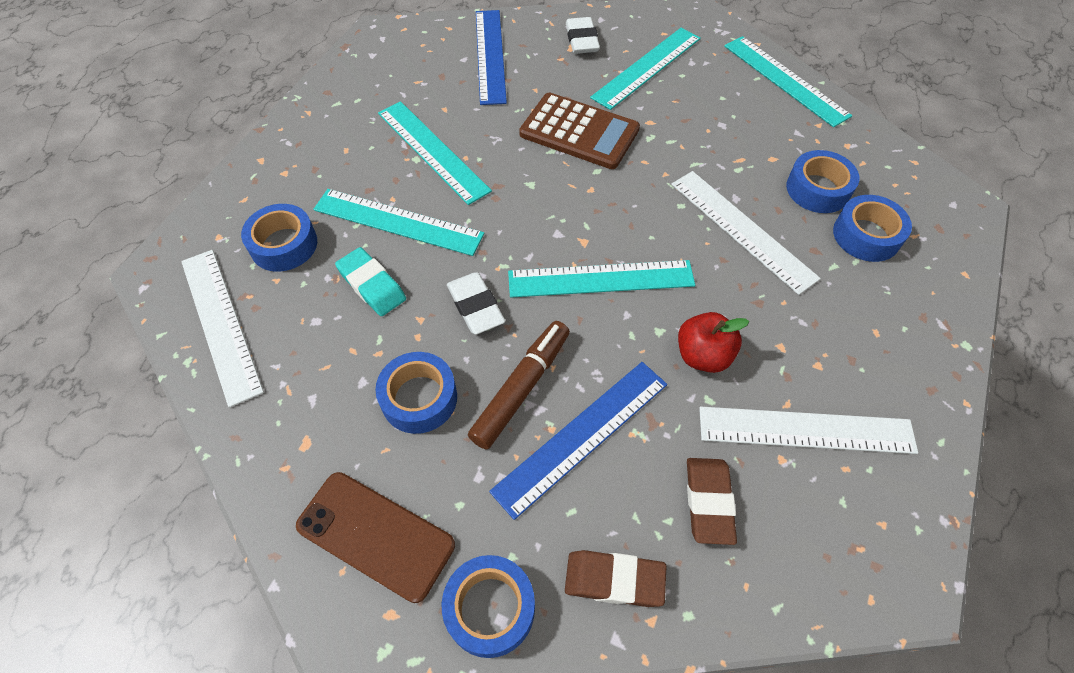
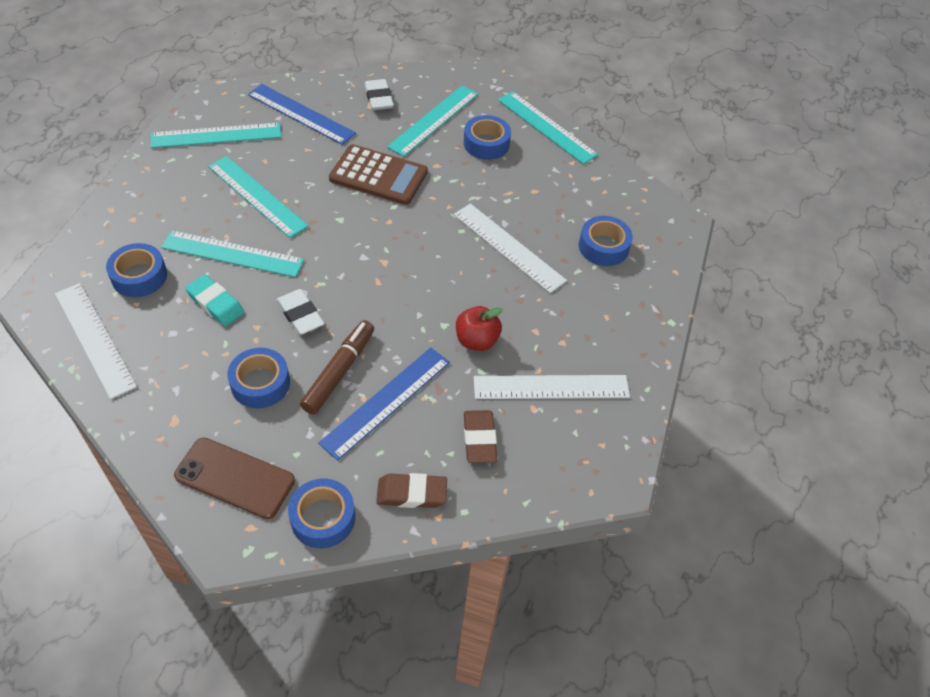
camera: 10 degrees left, 5 degrees down
(490, 55) = (300, 114): blue ruler -> blue ruler turned 45 degrees counterclockwise
(601, 278) = (398, 289): turquoise ruler -> turquoise ruler (216, 135)
(818, 189) = (568, 213): blue tape -> blue tape (486, 143)

